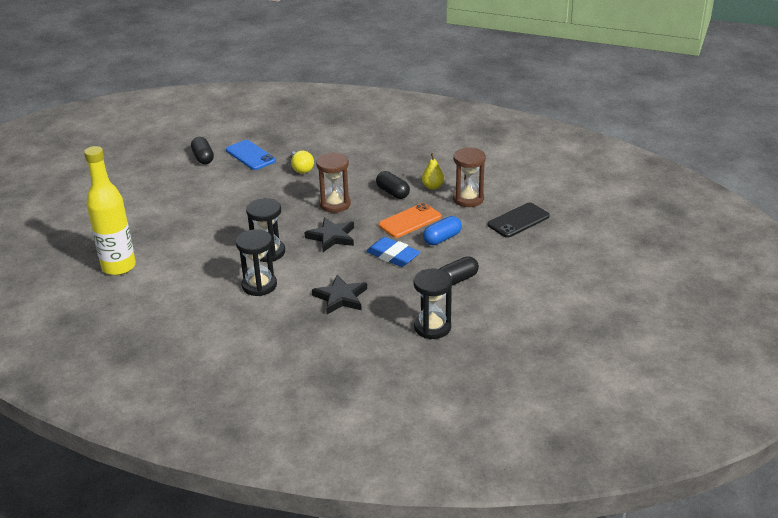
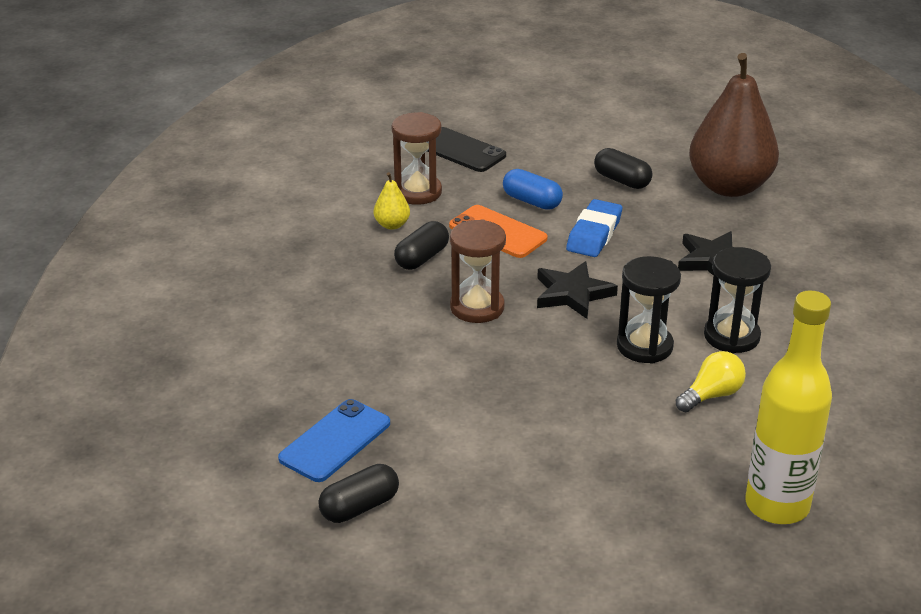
camera: 105 degrees left, 0 degrees up
(301, 169) = (371, 366): yellow light bulb -> yellow light bulb (711, 395)
(432, 327) = (729, 186): black hourglass -> brown pear

